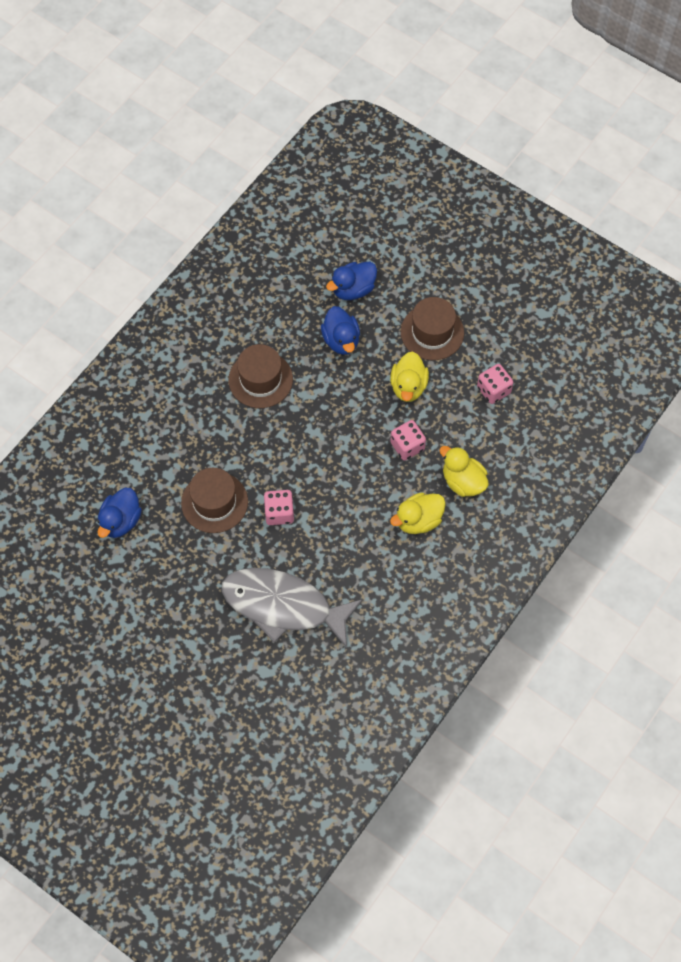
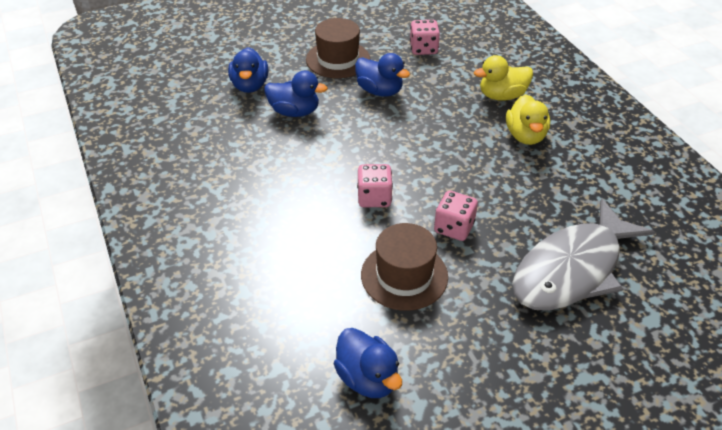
camera: 60 degrees left, 20 degrees down
(260, 379) = (286, 180): brown hat -> none
(407, 446) = (441, 114): pink dice -> pink dice (374, 198)
(408, 386) = (379, 91): yellow duck -> blue duck

